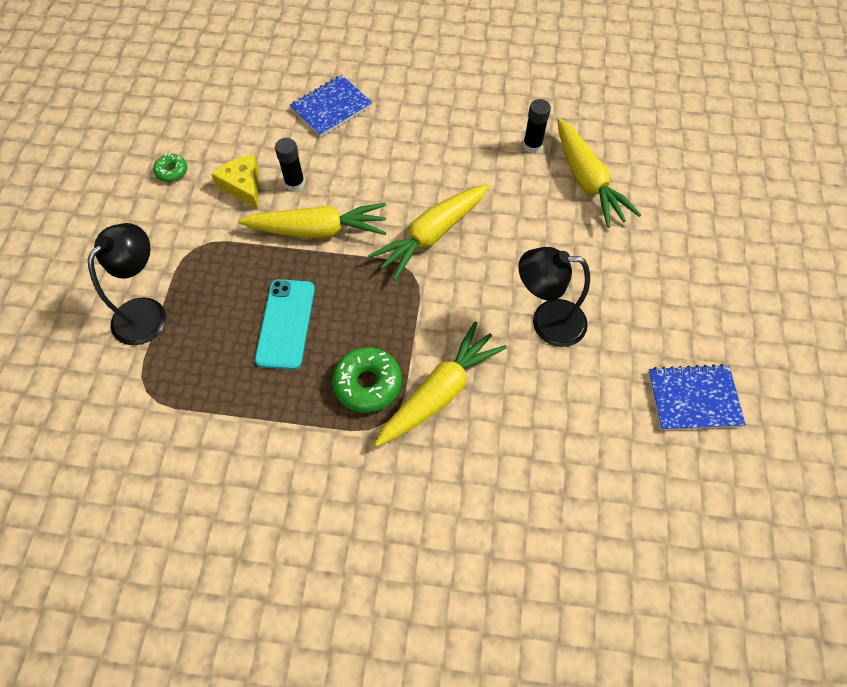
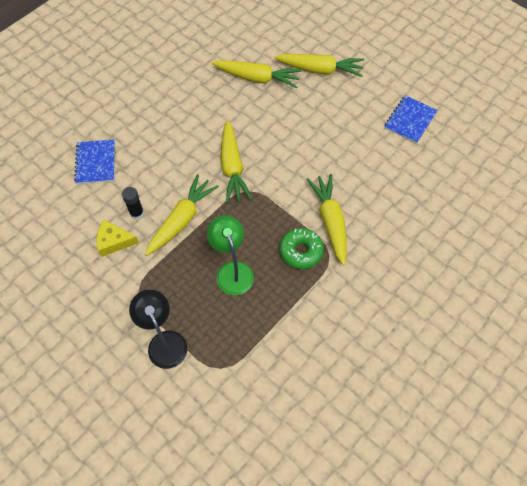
camera: 55 degrees left, 0 degrees up
(172, 171) = (66, 275): green donut -> none
(286, 324) = (232, 271): turquoise phone -> green lamp
(532, 145) = (213, 86): black glue stick -> none
(547, 322) = (326, 150): black lamp -> none
(669, 239) = (320, 70): none -> yellow carrot

